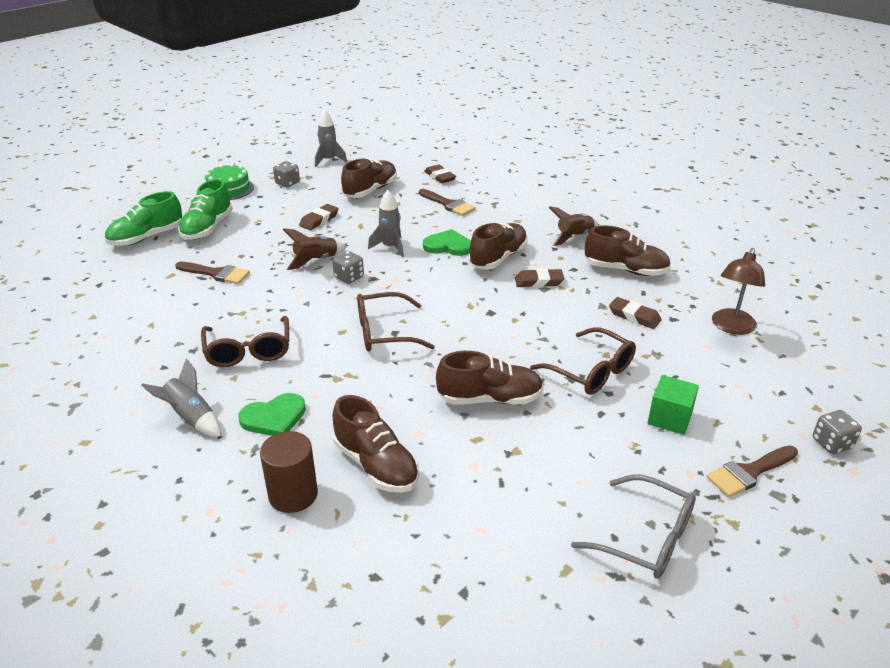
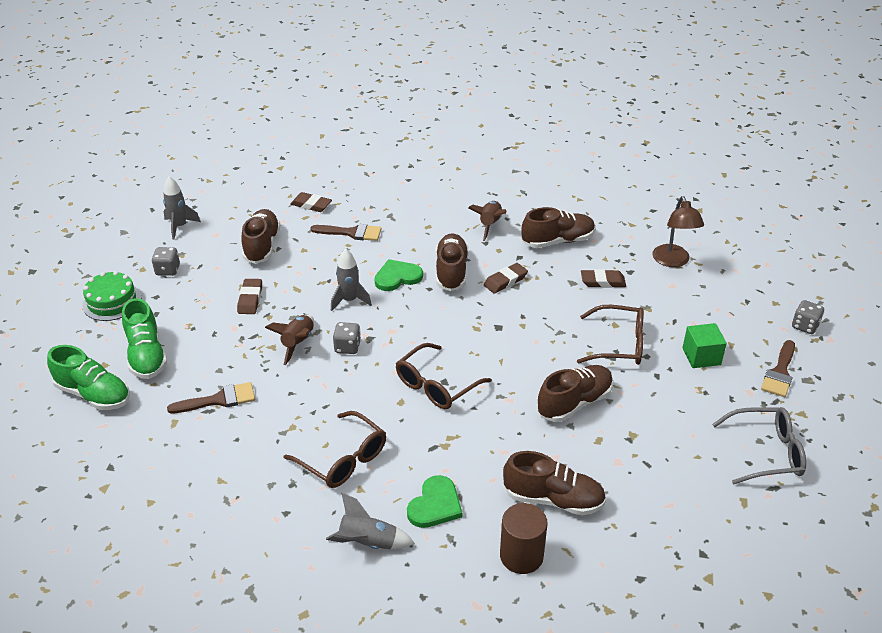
camera: 35 degrees left, 5 degrees up
(146, 237) = (93, 394): green shoe -> green shoe turned 75 degrees counterclockwise

